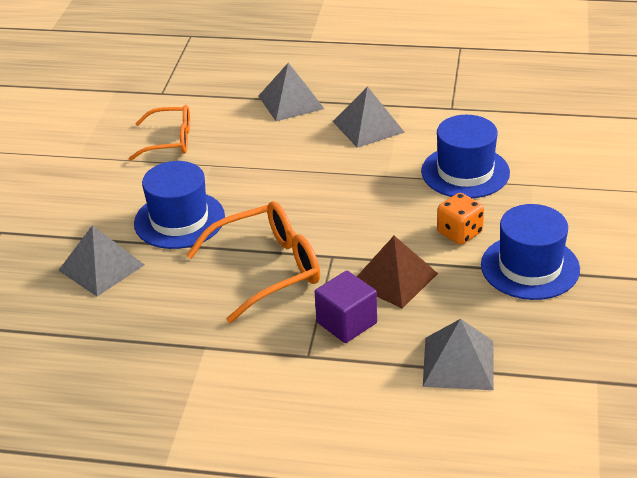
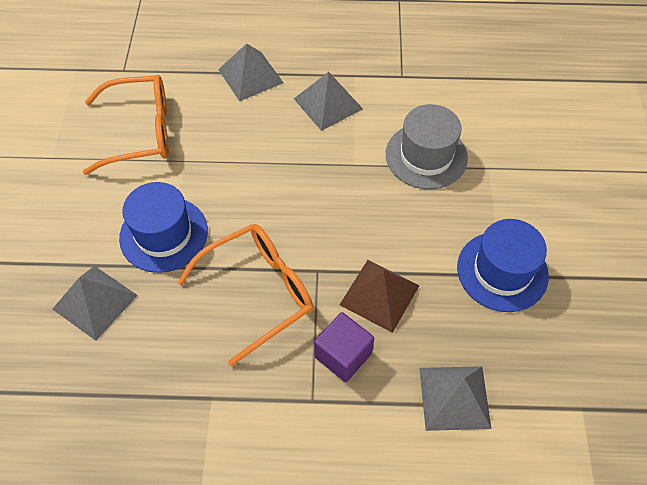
camera: 10 degrees left, 20 degrees up
(169, 141) = (139, 132): orange glasses -> orange glasses, size x1.51
(459, 233) = (432, 233): orange dice -> none
(465, 172) = (426, 156): blue hat -> grey hat

